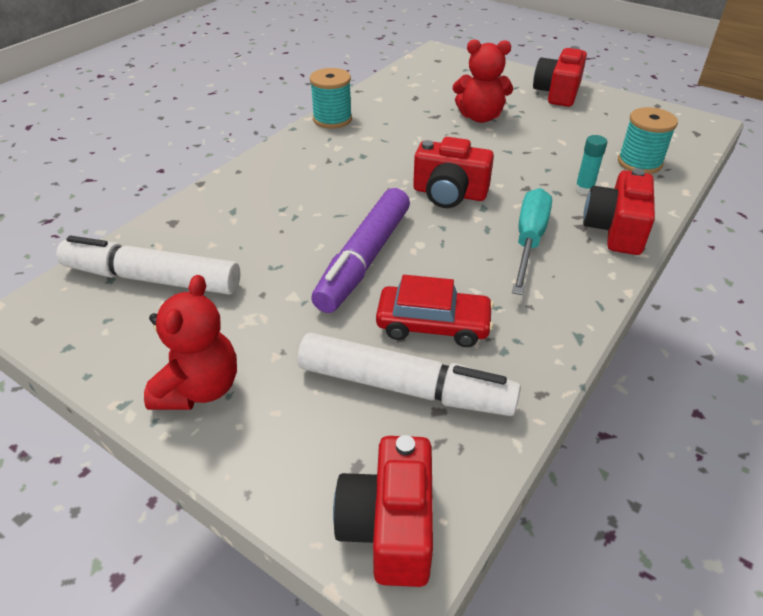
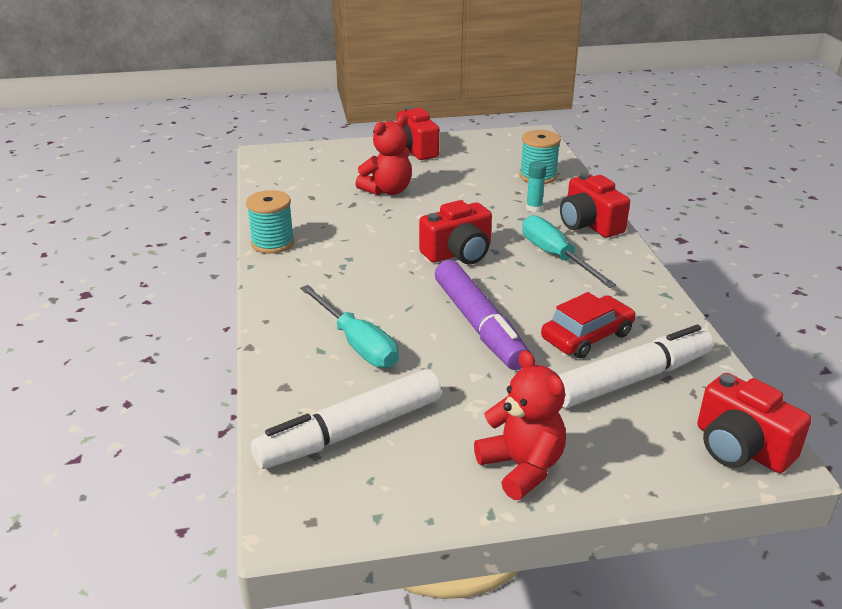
camera: 45 degrees left, 10 degrees down
(260, 220) = (357, 344): none -> turquoise screwdriver

